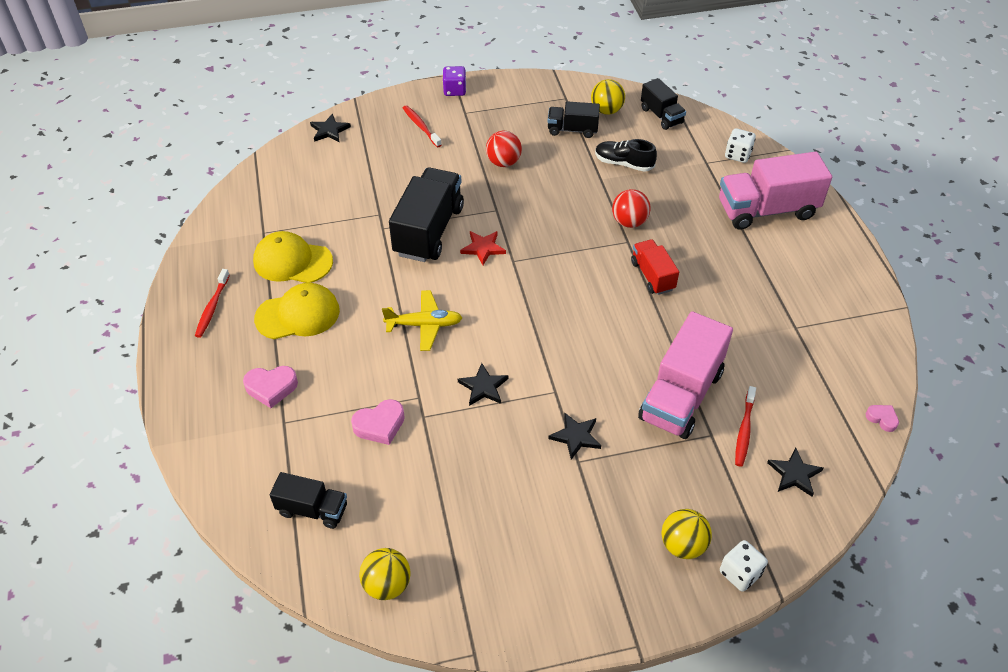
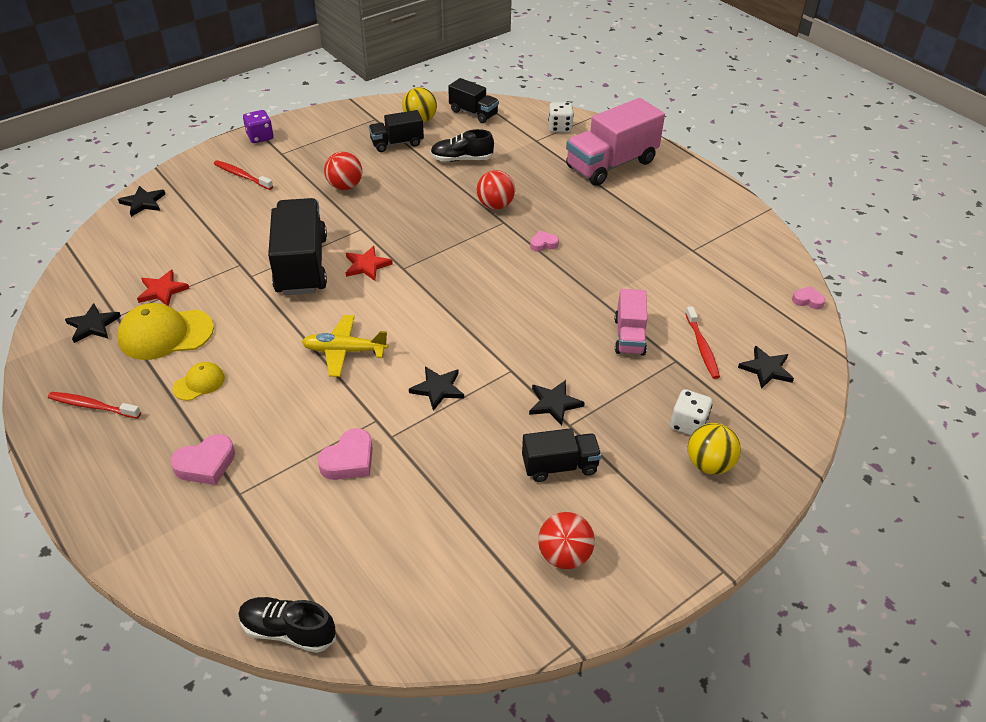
camera: 25 degrees left, 5 degrees down
(212, 307) = (92, 406): red toothbrush -> red toothbrush turned 120 degrees clockwise
(242, 235) = (93, 325): none -> black star
(267, 549) = (288, 631): none -> black shoe
(298, 314) = (199, 383): yellow cap -> yellow cap, size x0.54
(308, 220) = (162, 290): none -> red star
(312, 509) = (319, 570): black truck -> black truck (559, 466)
(387, 585) = (443, 614): yellow ball -> none
(424, 325) = (344, 351): yellow plane -> yellow plane turned 150 degrees counterclockwise
(509, 576) = (564, 555): none -> red ball
(652, 276) = (543, 244): red truck -> pink heart
(681, 395) = (629, 336): pink truck -> pink truck, size x0.56
(740, 573) = (773, 469): white dice -> white dice (688, 424)

